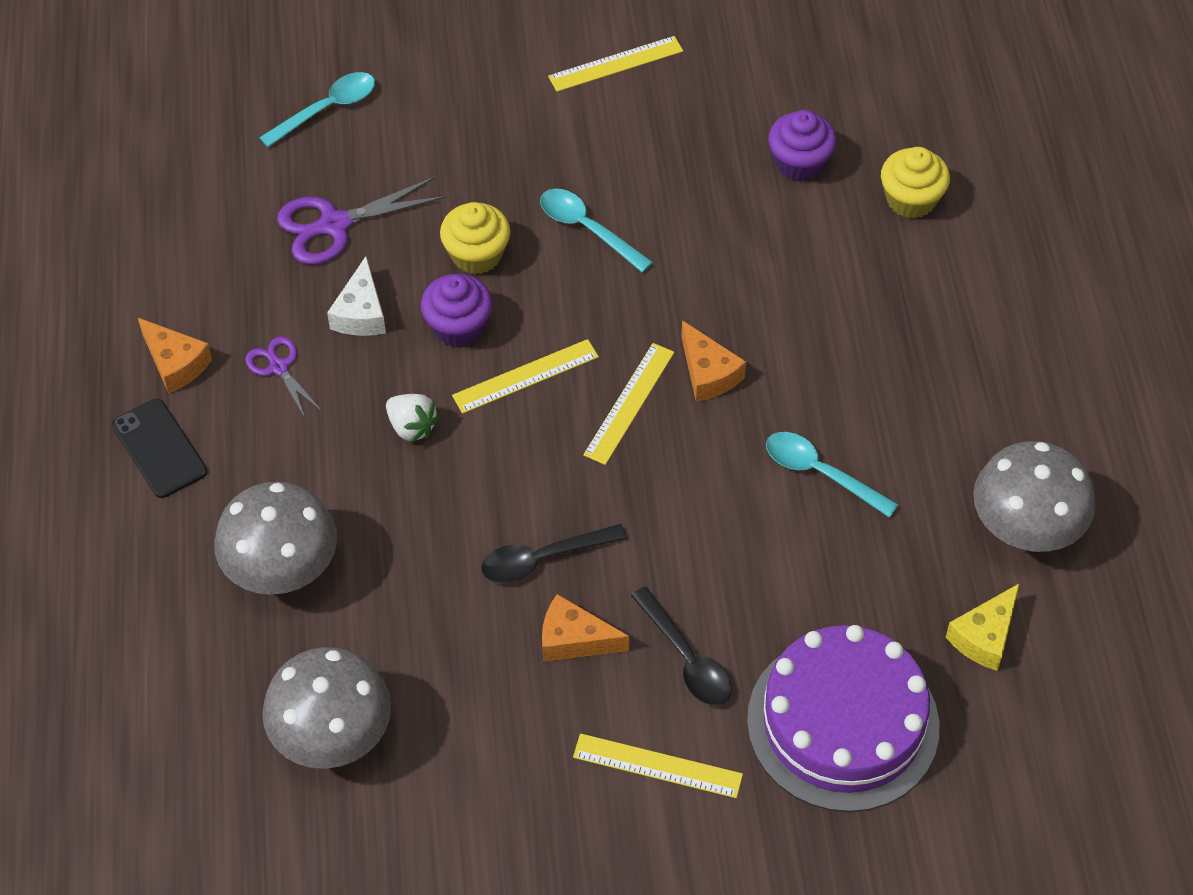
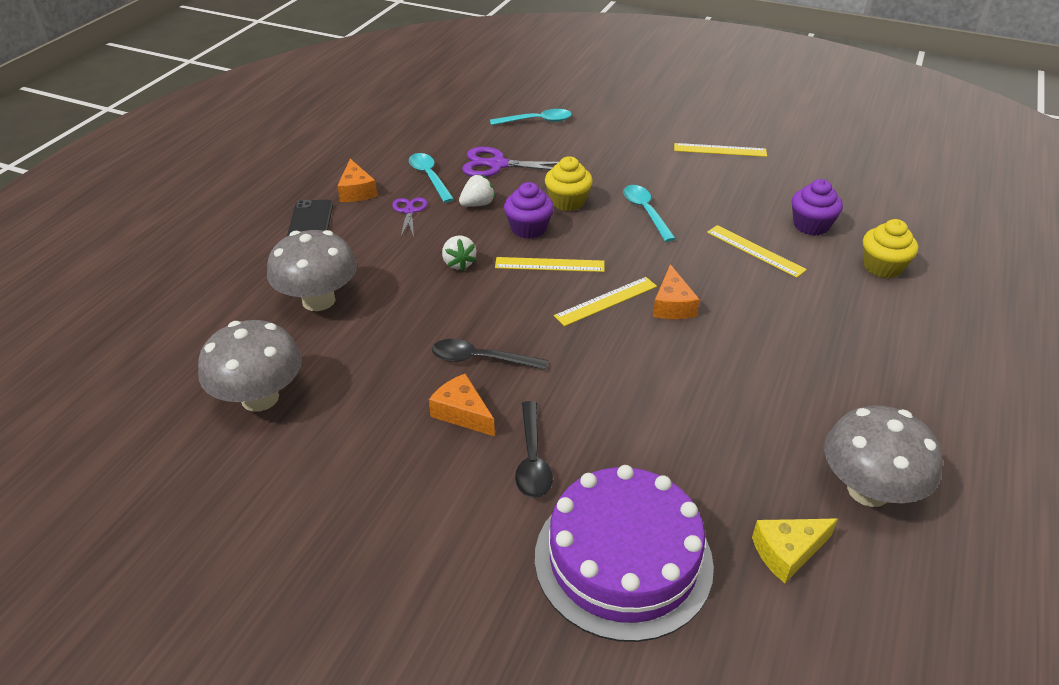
camera: 30 degrees right, 15 degrees down
(361, 313) = (477, 204): white cheese -> white strawberry
(657, 765) = (455, 519): yellow ruler -> yellow ruler (755, 250)
(820, 473) = (716, 389): turquoise spoon -> turquoise spoon (429, 177)

